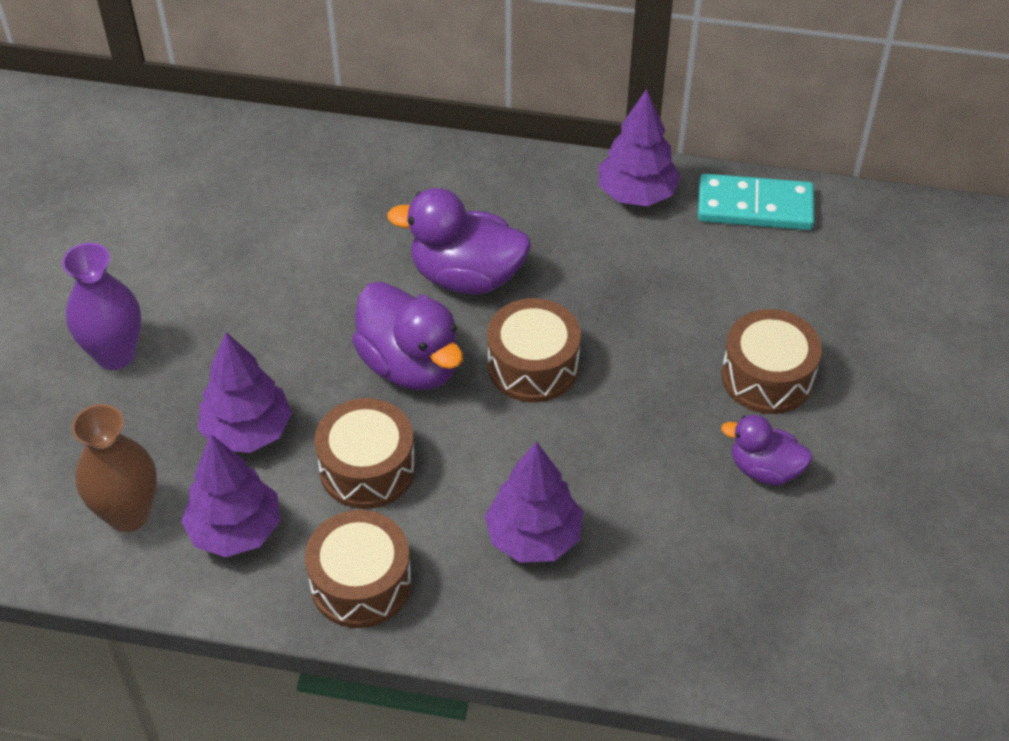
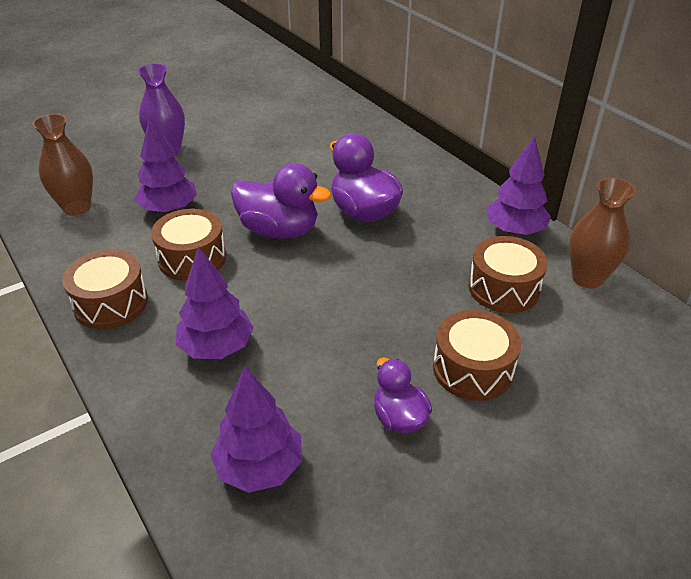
camera: 45 degrees right, 10 degrees down
(235, 530) = (101, 242): purple tree -> purple tree (259, 467)
(410, 365) = (279, 230): purple duck -> purple duck turned 75 degrees counterclockwise
(533, 365) = (339, 270): brown drum -> brown drum (503, 288)
(755, 206) = (587, 278): turquoise domino -> brown vase

